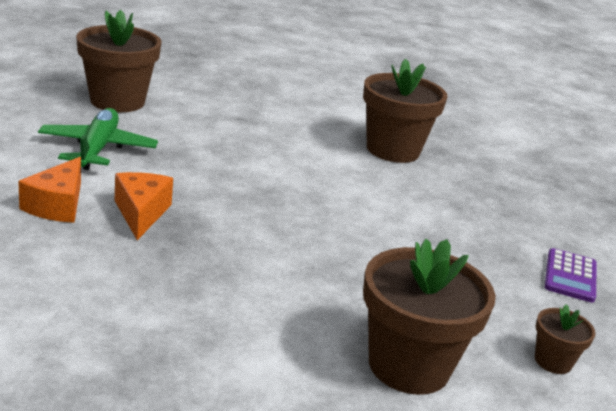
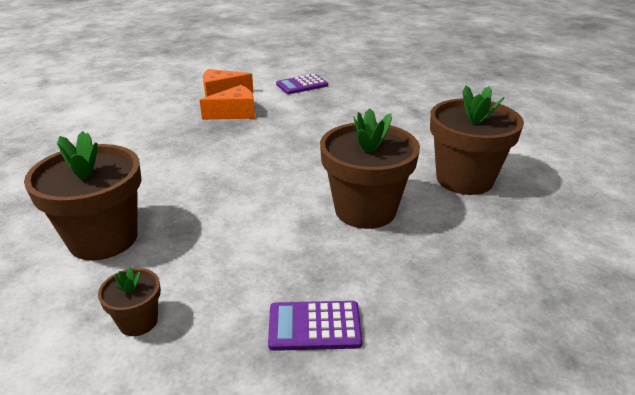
camera: 75 degrees right, 5 degrees up
(97, 148) = (302, 85): green plane -> purple calculator
(117, 101) = (375, 74): brown flower pot -> brown flower pot (365, 210)

